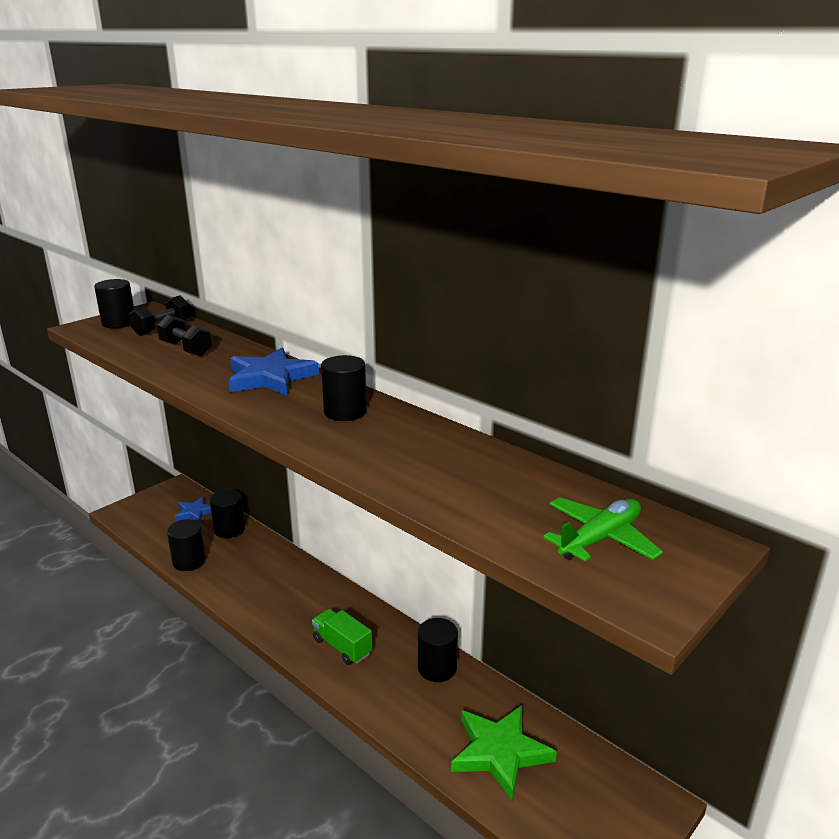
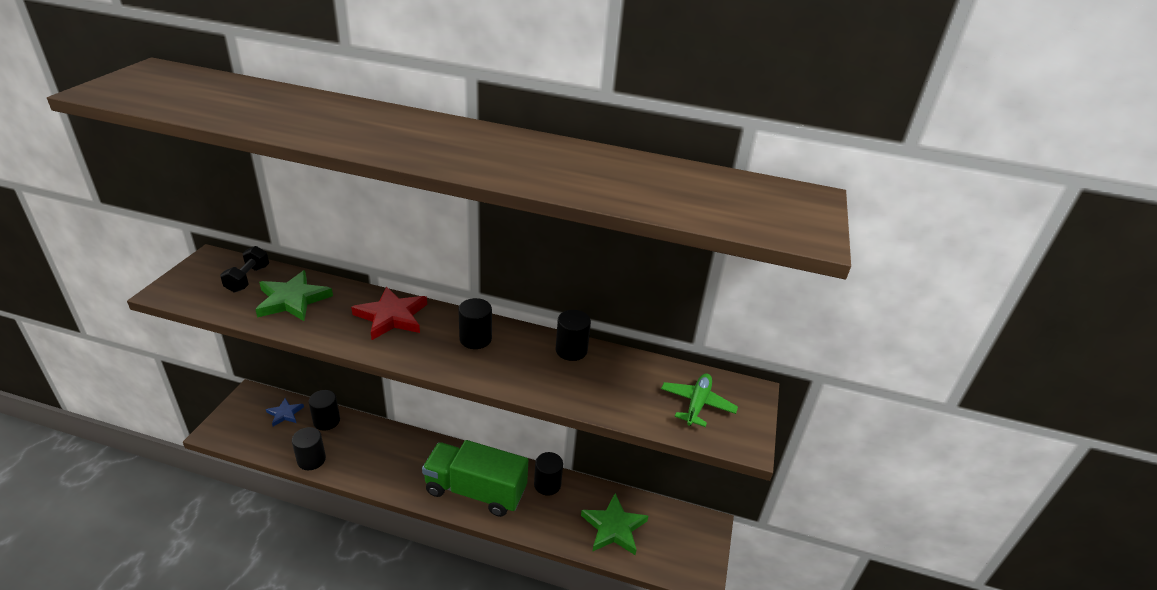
camera: 30 degrees left, 10 degrees up
(119, 323) = (198, 280): black cylinder -> black cylinder (571, 350)
(186, 349) = (292, 300): black dumbbell -> green star
(270, 378) = (391, 316): blue star -> red star
(342, 647) = (475, 491): green truck -> green truck, size x2.06

